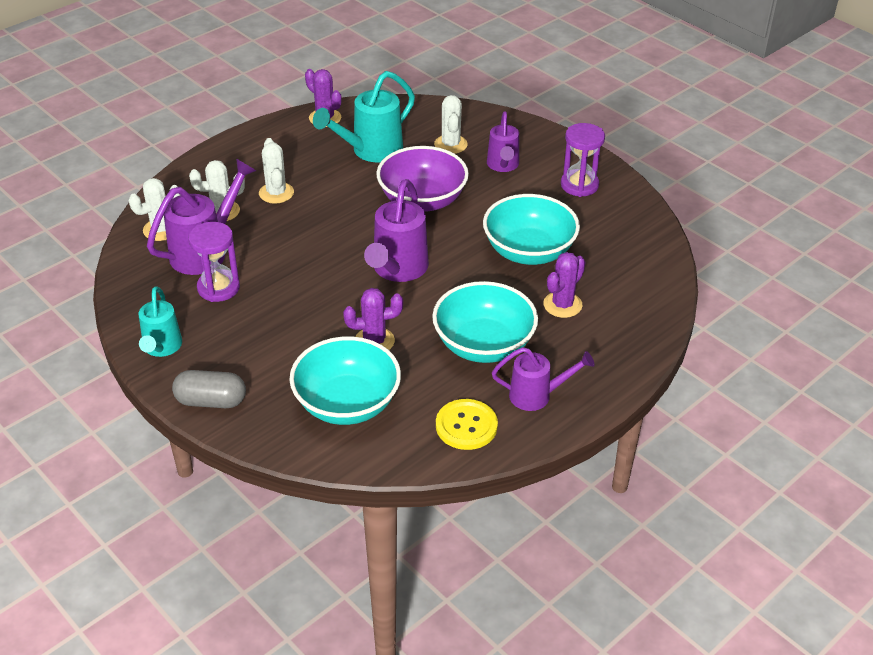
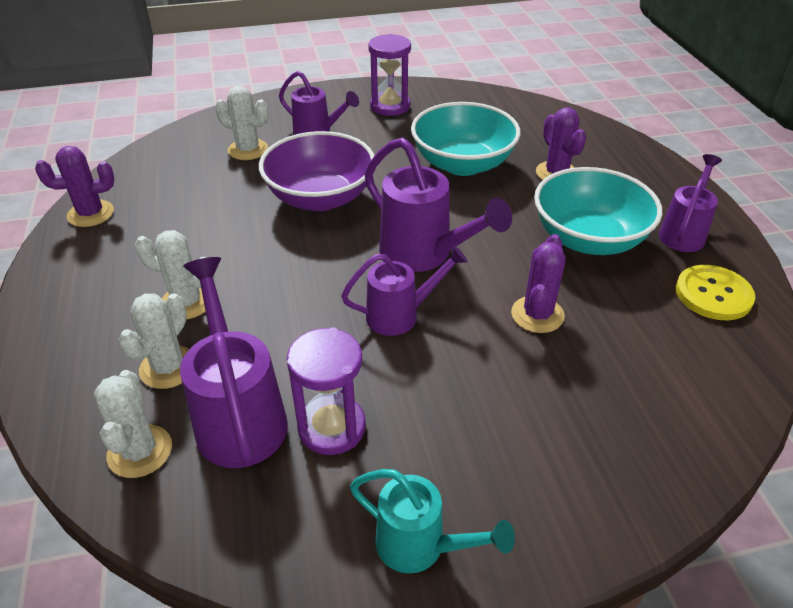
camera: 60 degrees left, 0 degrees up
(211, 401) = (575, 521): grey capsule -> none
(328, 281) = (400, 315): none -> purple watering can
(347, 403) = (639, 376): turquoise bowl -> none
(371, 151) = (195, 202): turquoise watering can -> none

